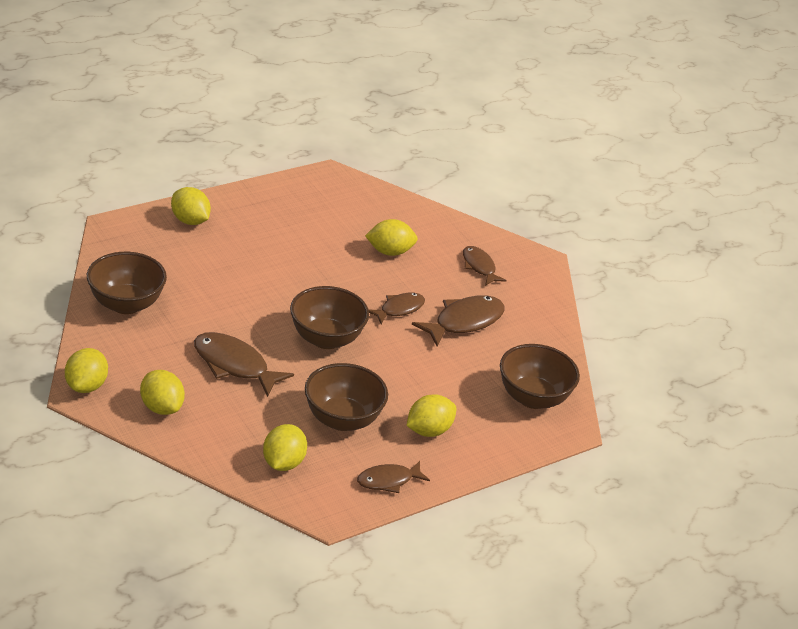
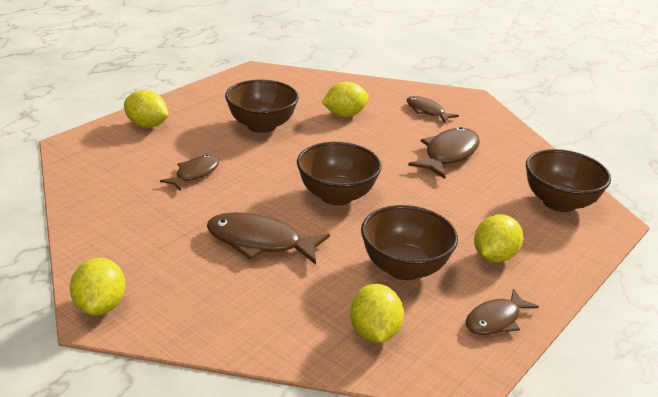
camera: 15 degrees left, 5 degrees down
(126, 304) = (113, 210): brown bowl -> brown bowl (261, 126)
(161, 407) = (202, 307): yellow lemon -> none
(399, 309) = (385, 156): brown fish -> brown fish (195, 174)

